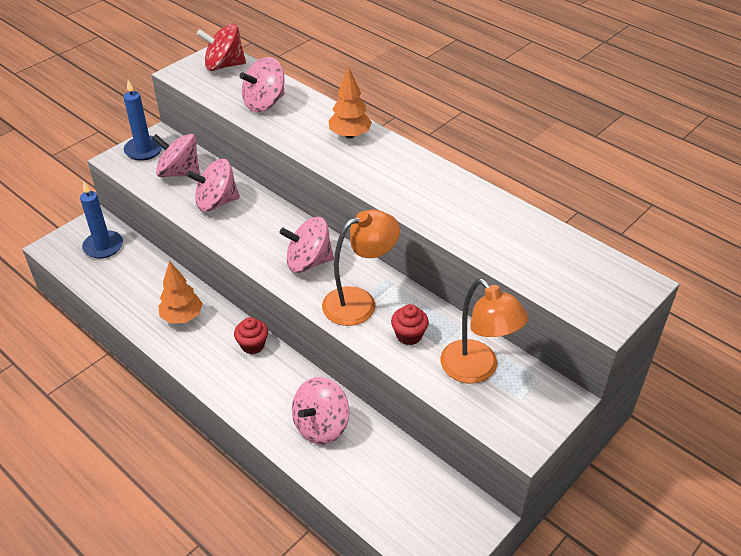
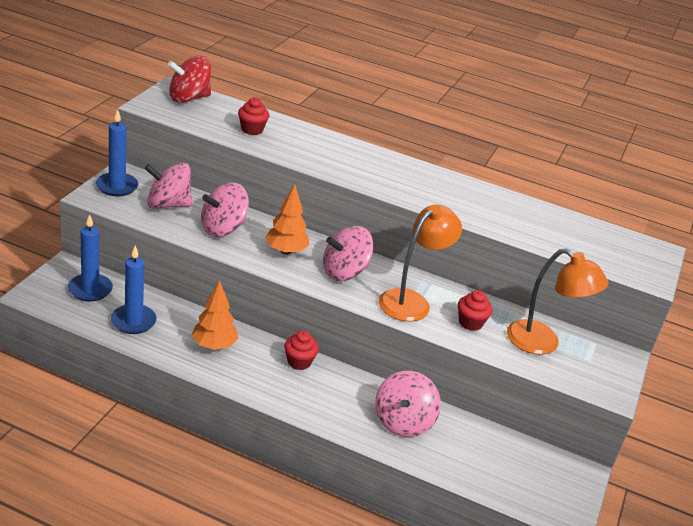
camera: 25 degrees left, 10 degrees down
(124, 283) = (133, 321): none -> blue candle
(264, 103) = (252, 129): pink spinning top -> red cupcake
(350, 135) = (350, 153): orange tree -> orange tree (286, 251)

